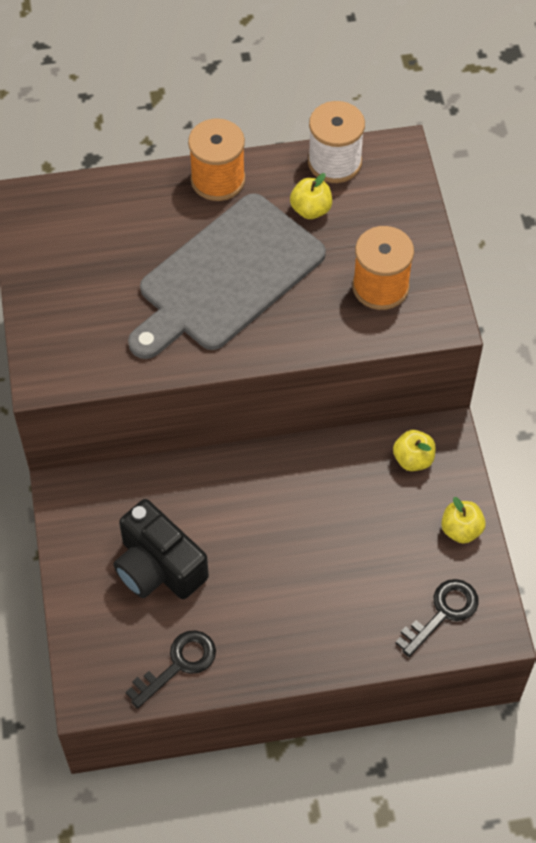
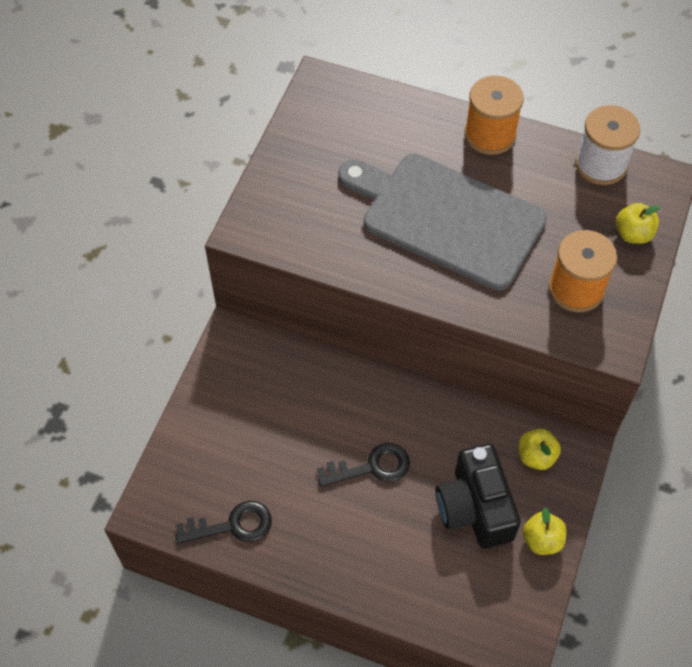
camera: 30 degrees right, 0 degrees up
(158, 567) = (267, 436): black camera -> black camera (474, 508)
(226, 276) = (447, 218): grey cutting board -> grey cutting board turned 45 degrees clockwise
(311, 209) = (555, 195): yellow apple -> yellow apple (633, 234)
(443, 613) = (481, 605): black key -> black key (371, 467)

